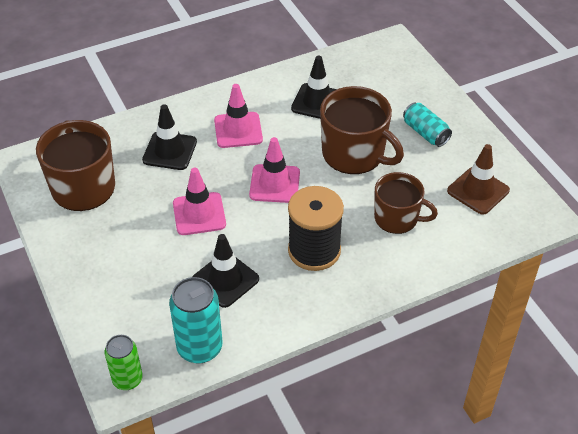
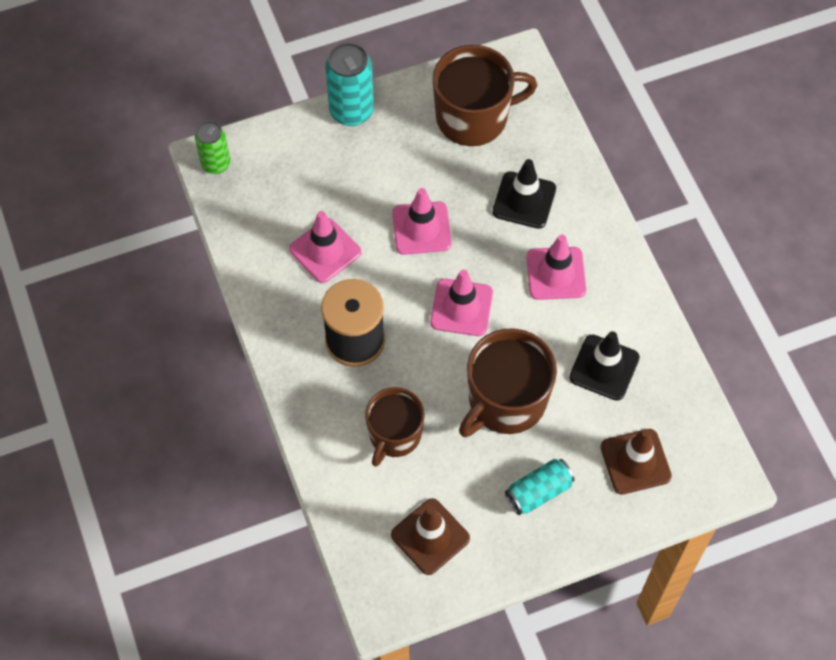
camera: 95 degrees right, 15 degrees up
(199, 348) = (242, 225): turquoise can -> turquoise can (351, 111)
(225, 280) = (325, 251): black traffic cone -> pink traffic cone
(389, 85) = (635, 461): none -> brown traffic cone

